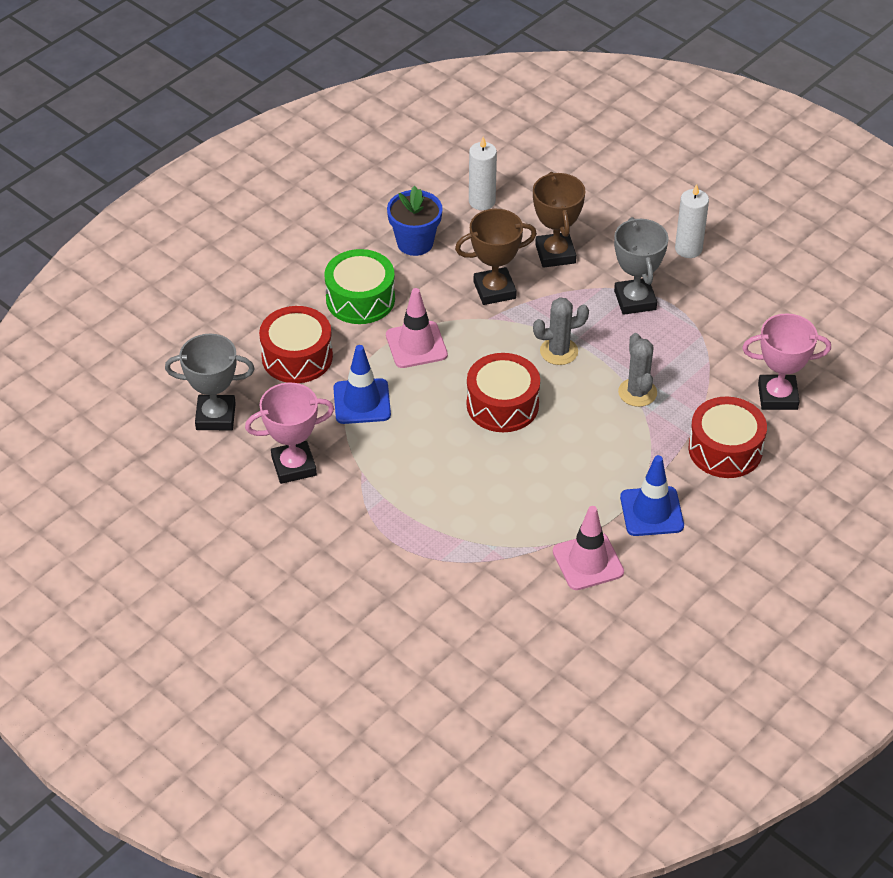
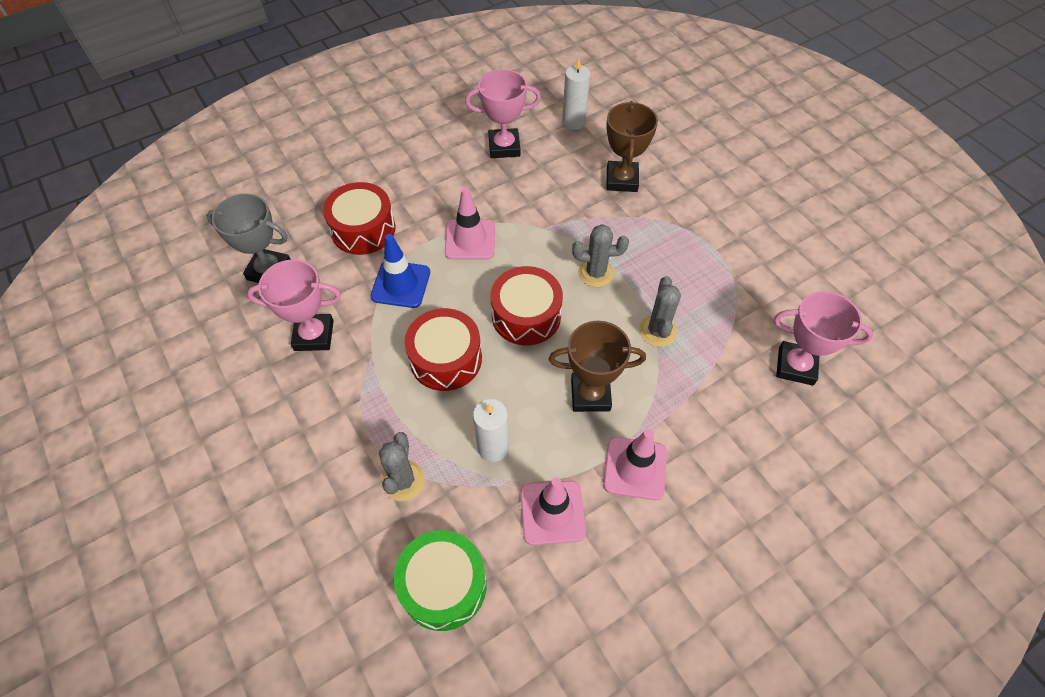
camera: 15 degrees right, 10 degrees up
(360, 299) = (438, 187): green drum -> green drum (443, 585)
(415, 243) = (504, 147): blue flower pot -> pink trophy
(440, 567) = (403, 480): none -> grey cactus
(494, 290) = (557, 202): brown trophy -> brown trophy (590, 395)
(635, 300) = (681, 237): grey trophy -> none
(651, 511) = (635, 468): blue traffic cone -> pink traffic cone
(688, 249) = (743, 198): white candle -> white candle (493, 447)
(725, 449) = (728, 413): red drum -> red drum (446, 359)

